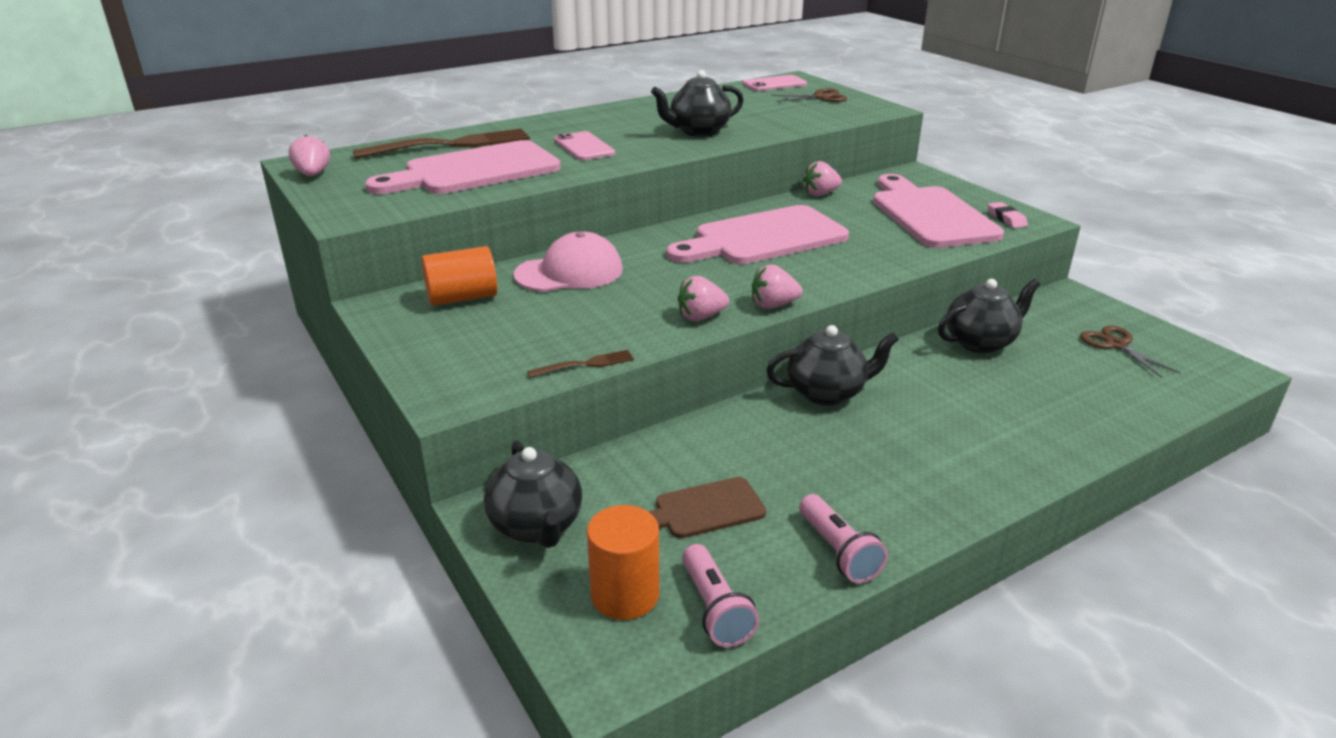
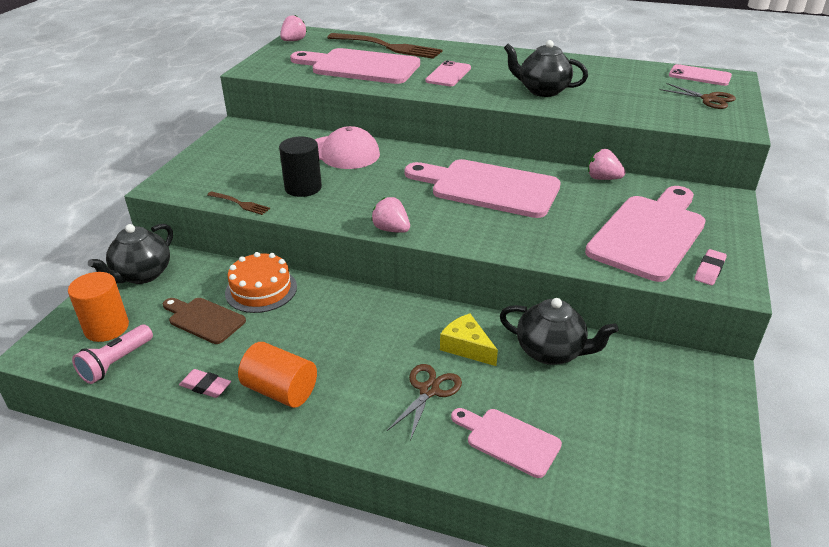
camera: 50 degrees right, 5 degrees up
(462, 298) = (272, 141): orange cylinder -> orange cylinder (280, 390)
(611, 318) = (303, 188): none -> black cylinder
(694, 450) = (261, 290): none -> orange cake
(701, 317) = (341, 213): pink strawberry -> none
(827, 393) = (383, 311): black teapot -> none
(838, 551) = (205, 386): pink flashlight -> pink eraser
(933, 376) = (466, 347): none -> yellow cheese
(1078, 410) = (508, 440): none -> pink cutting board
(1116, 345) = (658, 430): brown scissors -> brown scissors (429, 390)

